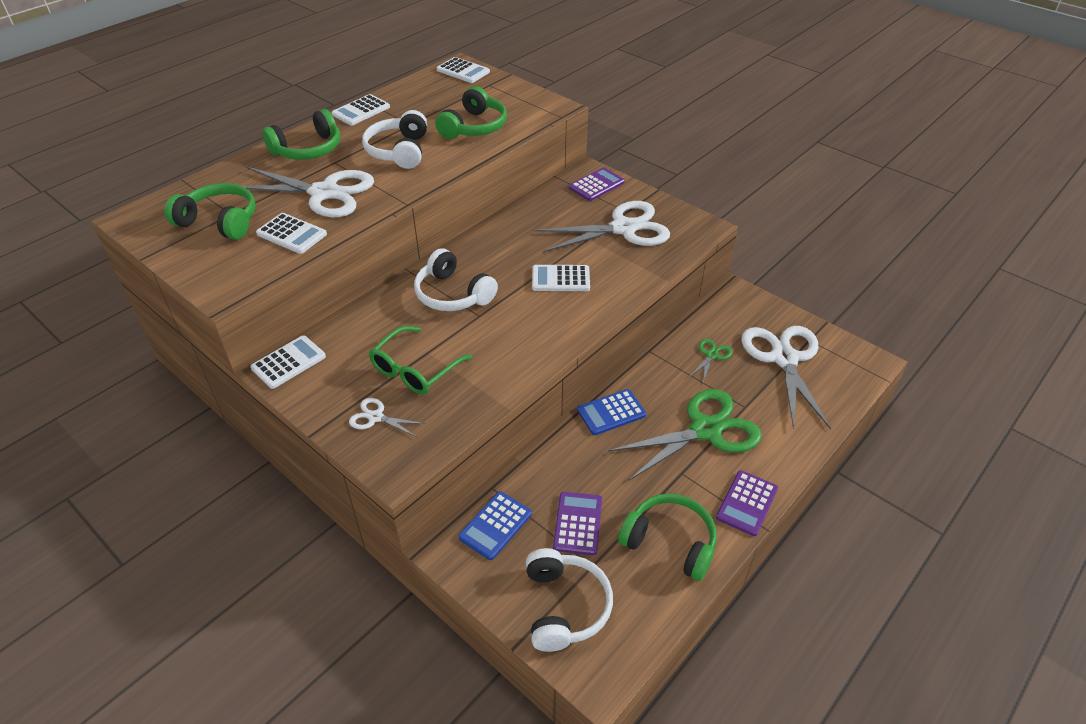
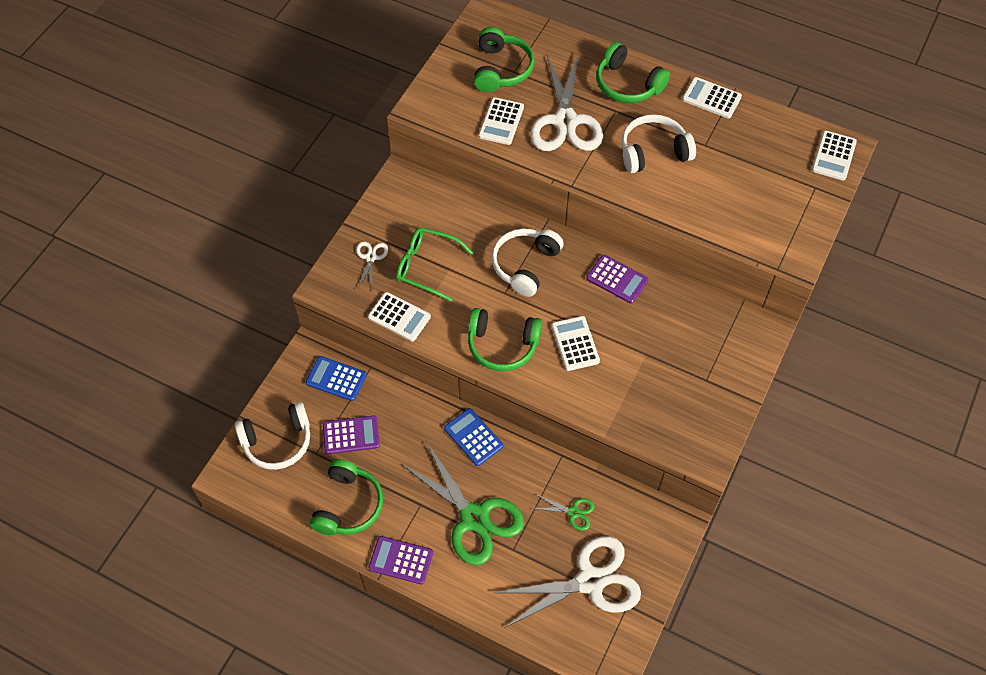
camera: 75 degrees right, 15 degrees up
(288, 362) = (411, 182): white calculator -> white calculator (399, 317)
(474, 127) = (723, 198): green headphones -> green headphones (502, 345)
(596, 185) = (742, 342): purple calculator -> purple calculator (617, 279)
(624, 228) = (674, 382): white scissors -> none

